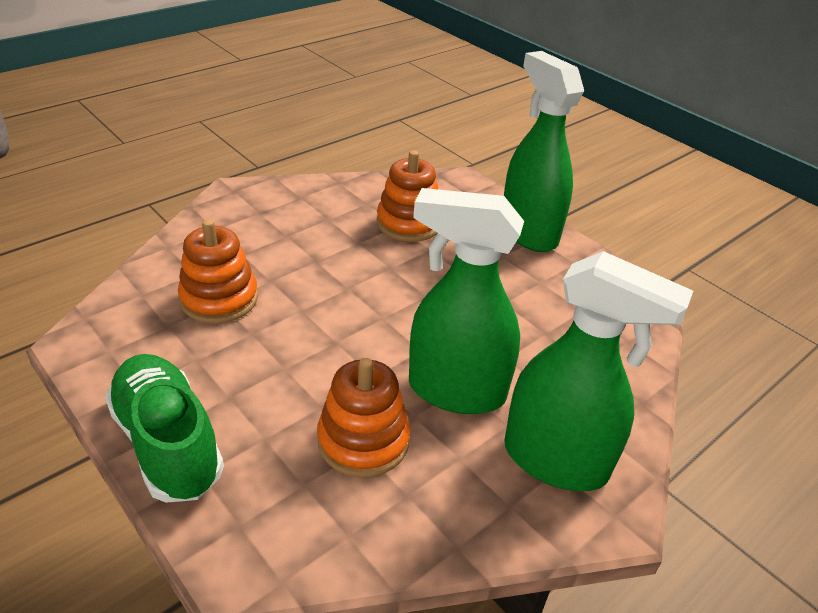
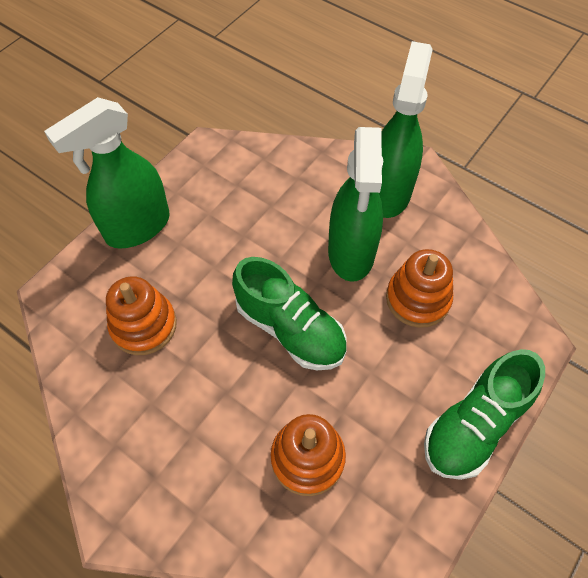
camera: 100 degrees left, 20 degrees up
(366, 315) = (290, 329): none -> green shoe

